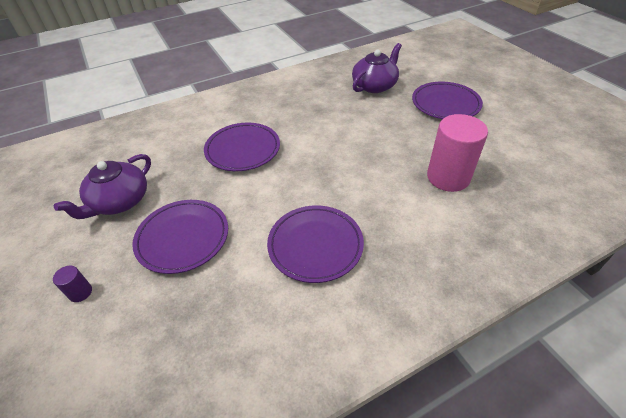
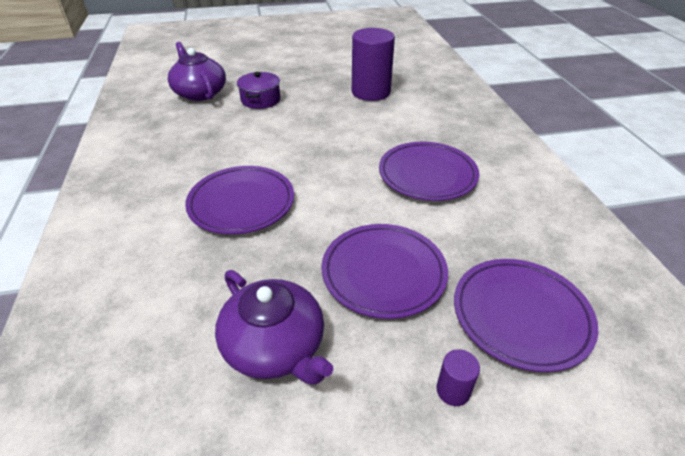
camera: 75 degrees left, 5 degrees down
(384, 116) = (260, 100): none -> purple pot
(445, 104) = (269, 68): purple plate -> purple plate (521, 315)
(448, 177) = (371, 92): pink cylinder -> purple cylinder

